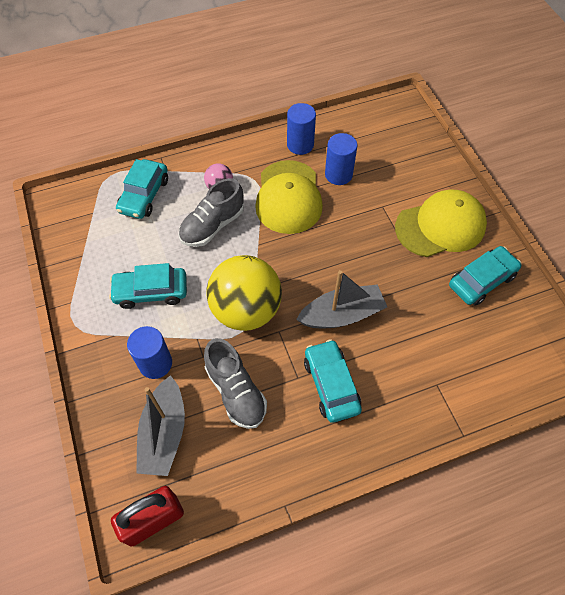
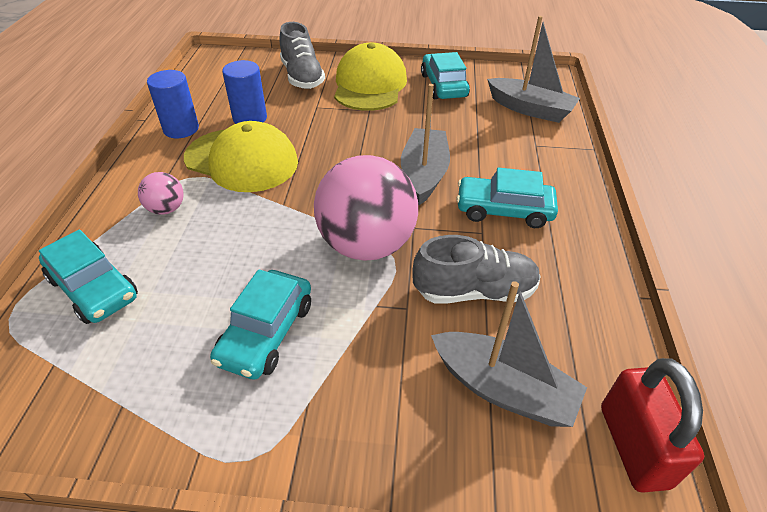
camera: 65 degrees left, 15 degrees down
(155, 363) = (387, 364): blue cylinder -> none
(212, 226) = (218, 234): grey shoe -> grey shoe (302, 77)
(246, 310) = (366, 245): yellow ball -> pink ball
(493, 364) = (530, 109): none -> grey boat

